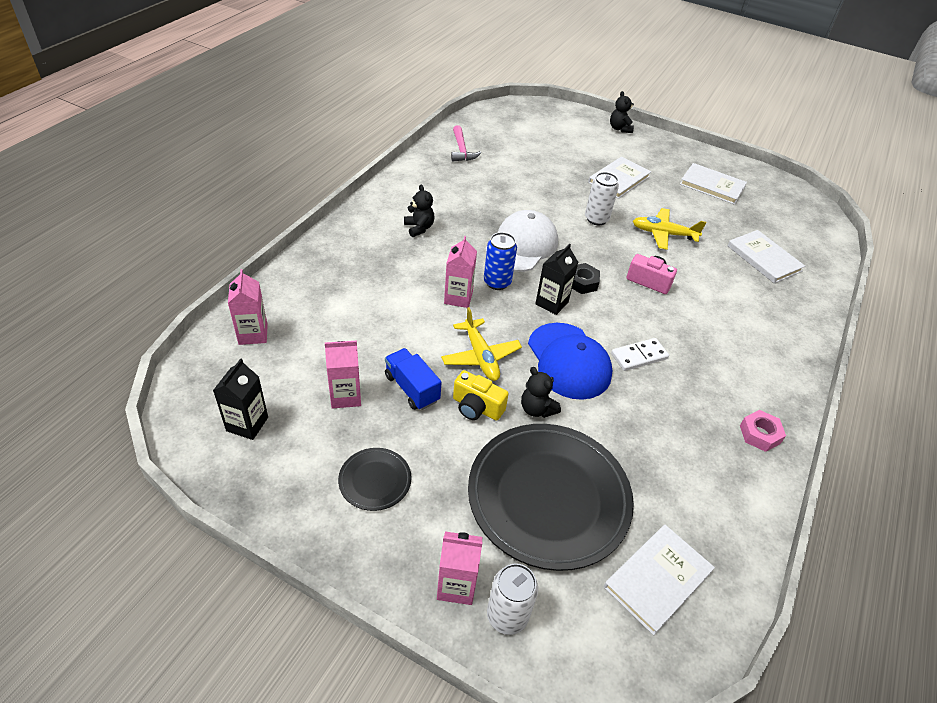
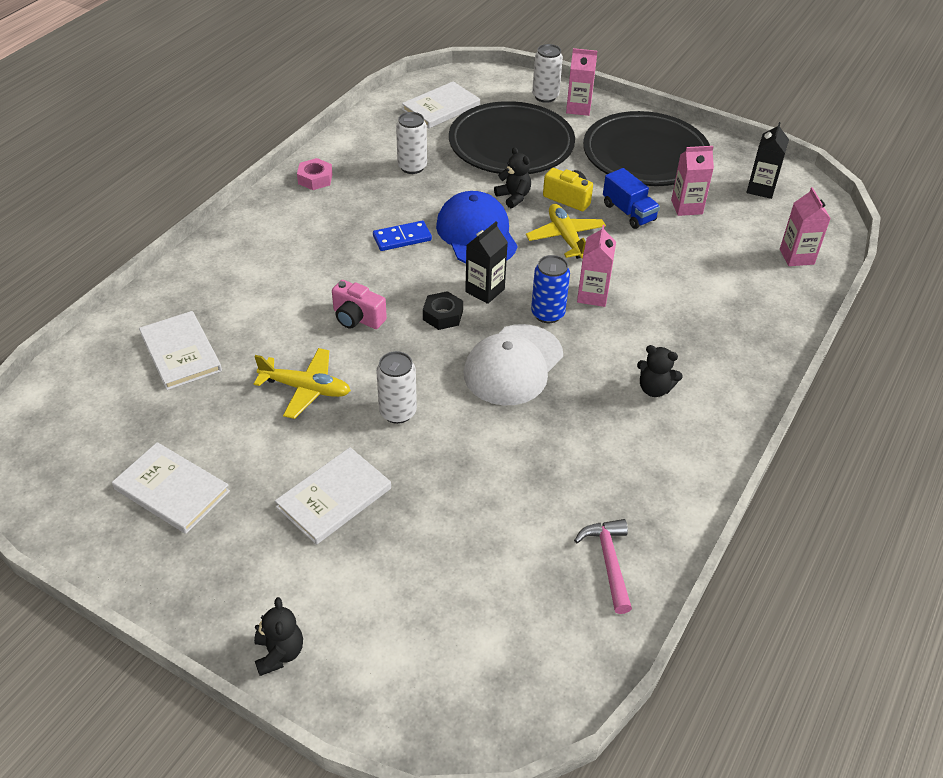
camera: 175 degrees left, 0 degrees up
(375, 481) = (645, 155): black plate -> black plate, size x2.27
(419, 228) = (654, 389): black teddy bear -> black teddy bear turned 45 degrees counterclockwise
(639, 356) = (402, 238): white domino -> blue domino
(660, 455) = (412, 167): none -> white can

